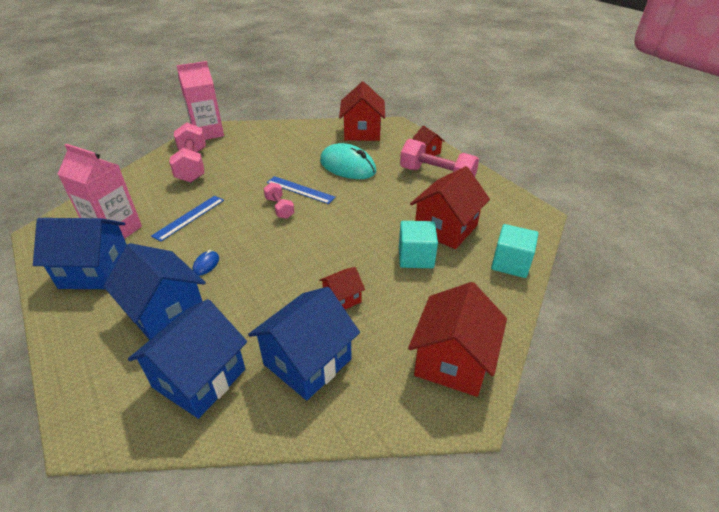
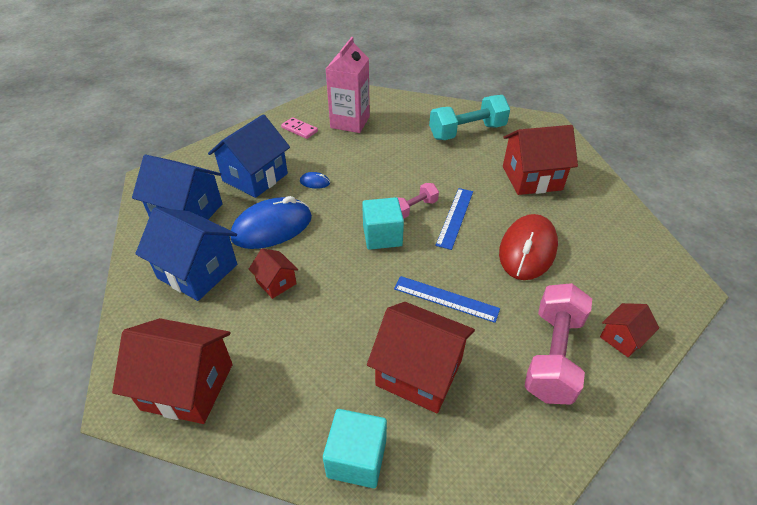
camera: 80 degrees right, 5 degrees up
(96, 271) = (299, 129): blue house -> pink domino
(189, 217) = (379, 154): blue ruler -> blue ruler (445, 299)
(192, 165) = (467, 132): pink dumbbell -> turquoise dumbbell
(208, 133) = (537, 124): pink carton -> none
(263, 300) = (272, 227): none -> blue mouse
(347, 166) = (527, 250): turquoise mouse -> red mouse
(362, 132) = (632, 252): red house -> red house (531, 178)
(416, 257) = (351, 341): turquoise cube -> turquoise cube (382, 236)

